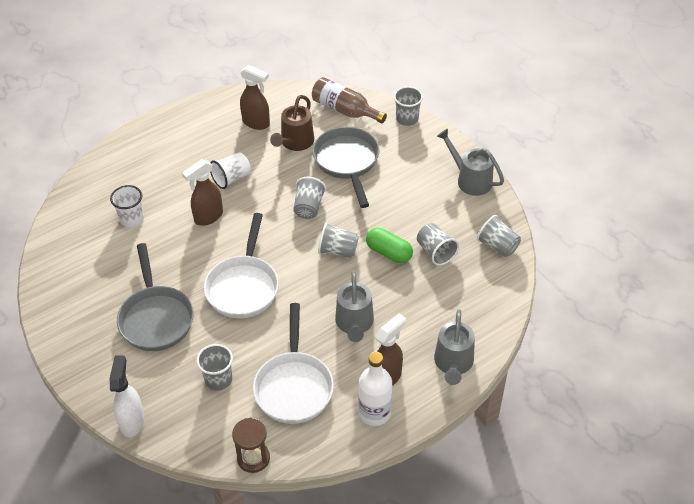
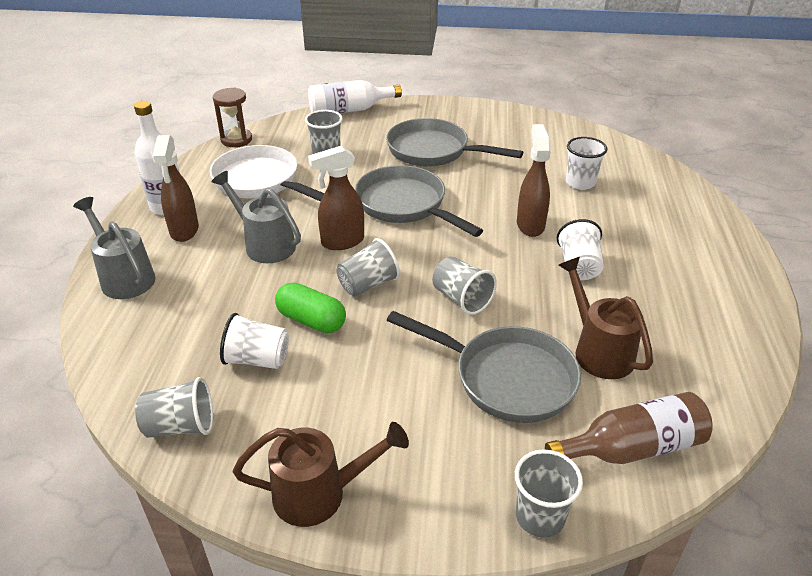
camera: 130 degrees right, 10 degrees down
(132, 421) = (349, 110): white spray bottle -> white bottle
(243, 287) = (405, 205): white pan -> grey pan
(256, 123) = (676, 336): brown spray bottle -> brown spray bottle (342, 242)
(389, 253) = (311, 320): green capsule -> green capsule turned 45 degrees clockwise
(435, 252) = (257, 359): grey cup -> white cup
(470, 179) = (321, 493): grey watering can -> brown watering can

